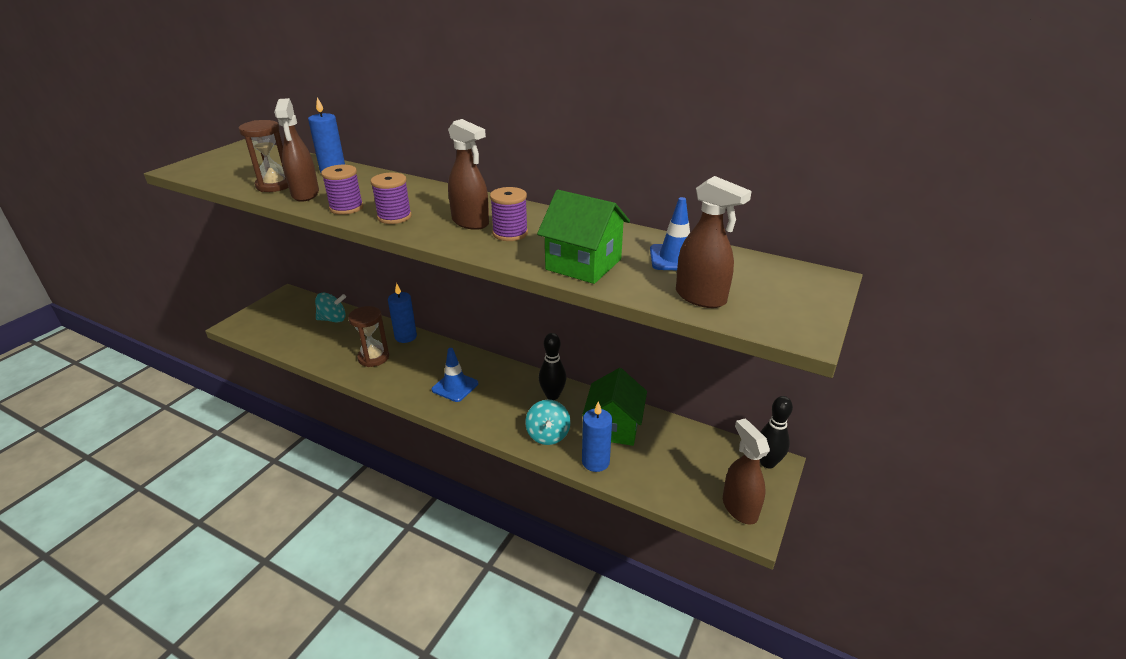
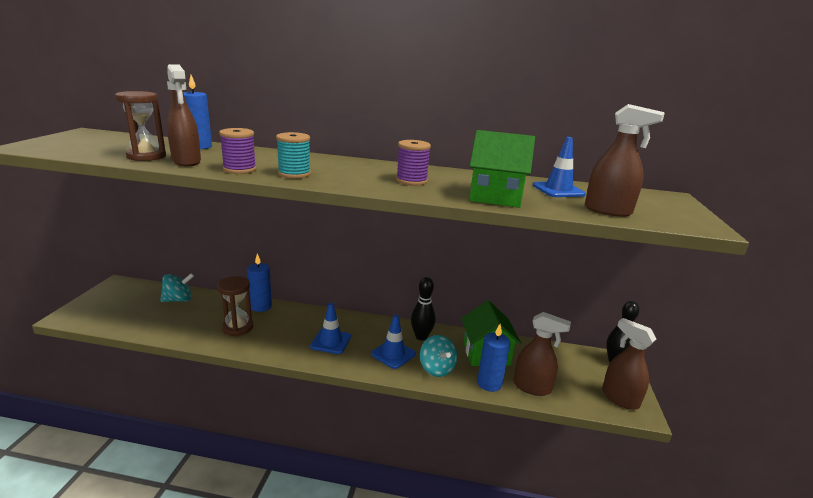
camera: 20 degrees left, 10 degrees down
(394, 217) = (294, 174): purple spool -> turquoise spool
(470, 222) = (369, 175): brown spray bottle -> brown spray bottle (532, 387)
(511, 411) = (393, 354): none -> blue traffic cone

